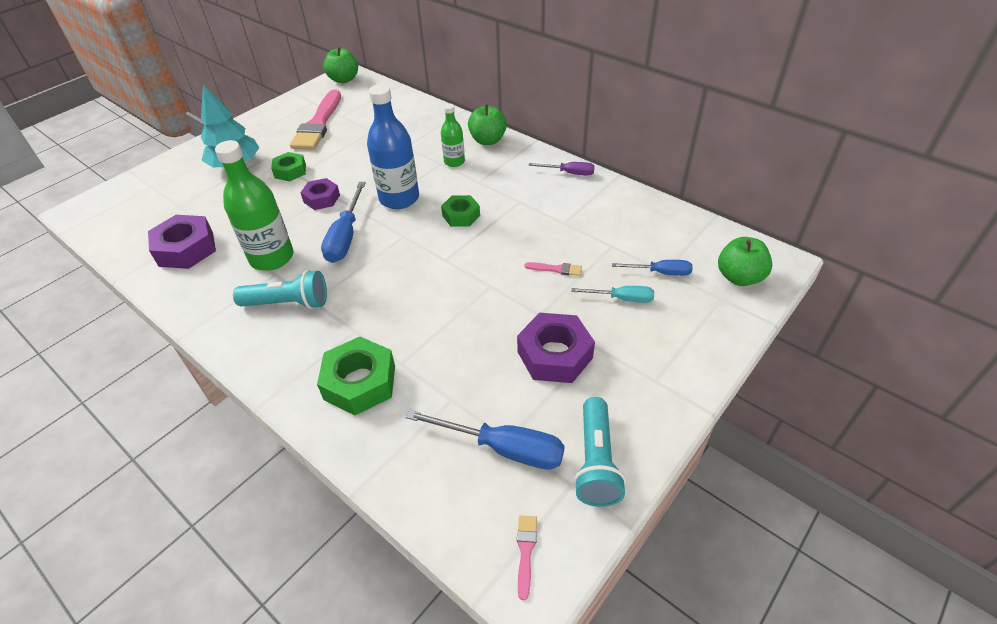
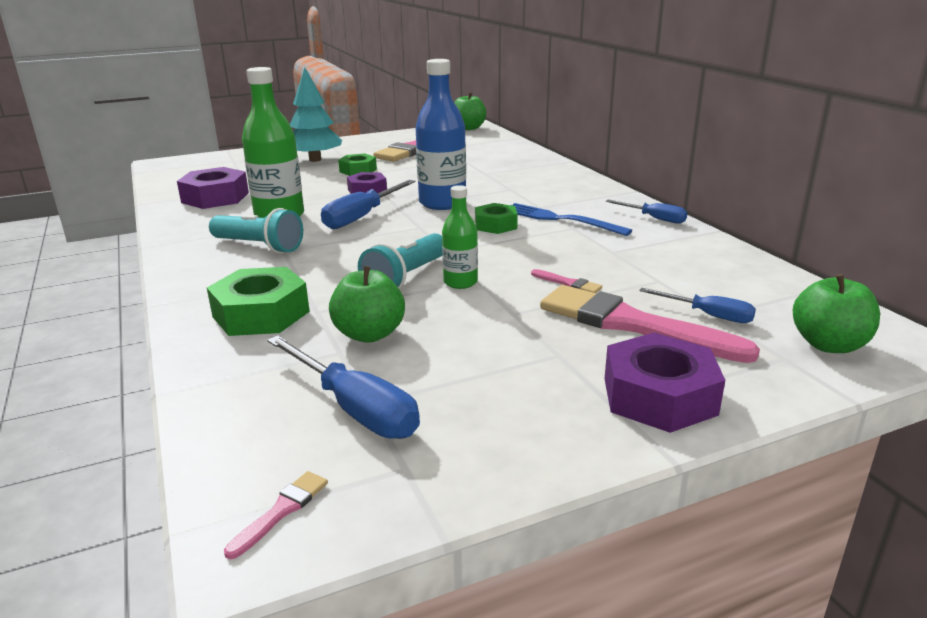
camera: 25 degrees right, 20 degrees down
(454, 162) = (526, 190): green bottle -> green bottle (460, 282)
(488, 140) = (578, 182): green apple -> green apple (369, 334)
(504, 194) = (560, 219): none -> blue fork
(554, 355) = (498, 349): purple nut -> purple nut (659, 396)
(569, 173) = (654, 218): purple screwdriver -> blue screwdriver
(596, 462) = (458, 457): turquoise flashlight -> turquoise flashlight (406, 278)
(622, 299) = (633, 324): turquoise screwdriver -> pink brush

